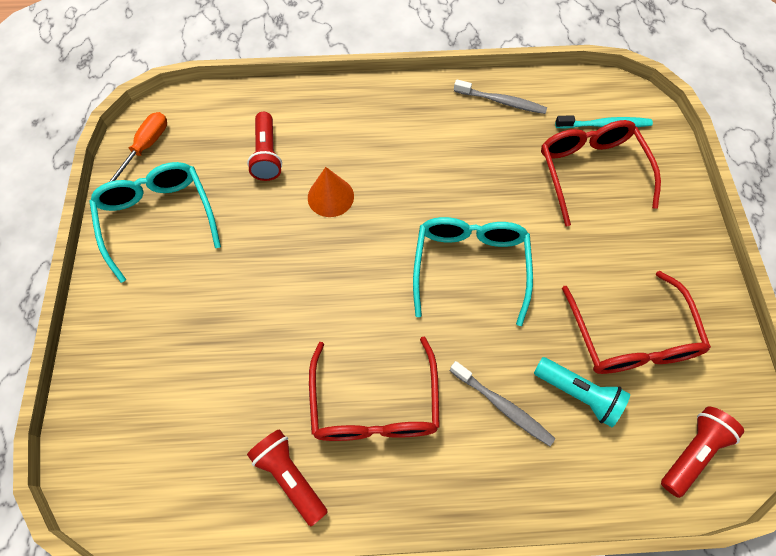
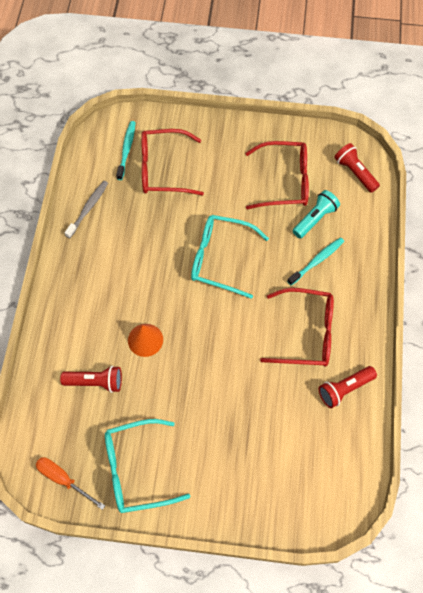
camera: 80 degrees left, 0 degrees up
(502, 406) = (317, 261): grey toothbrush -> turquoise toothbrush

